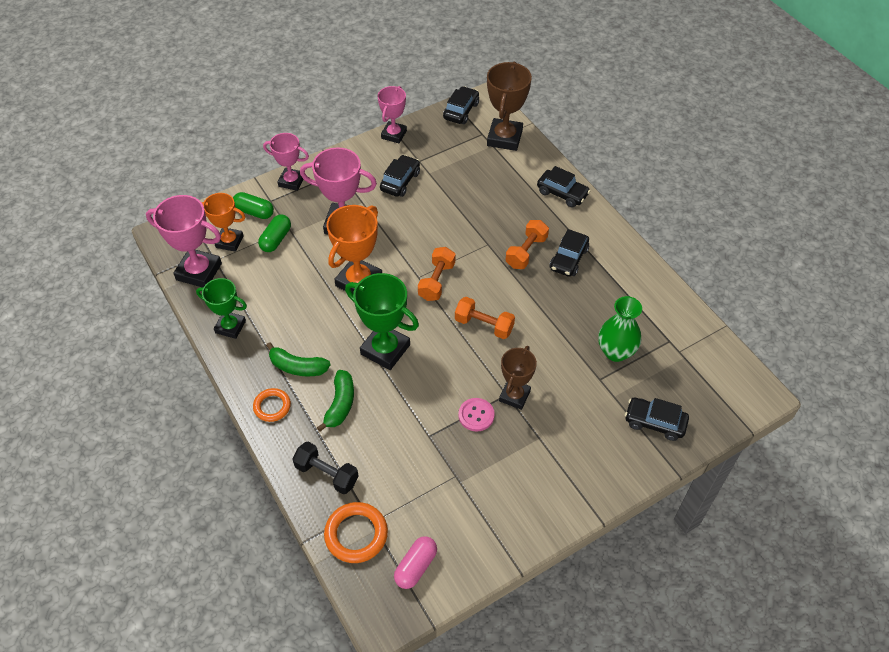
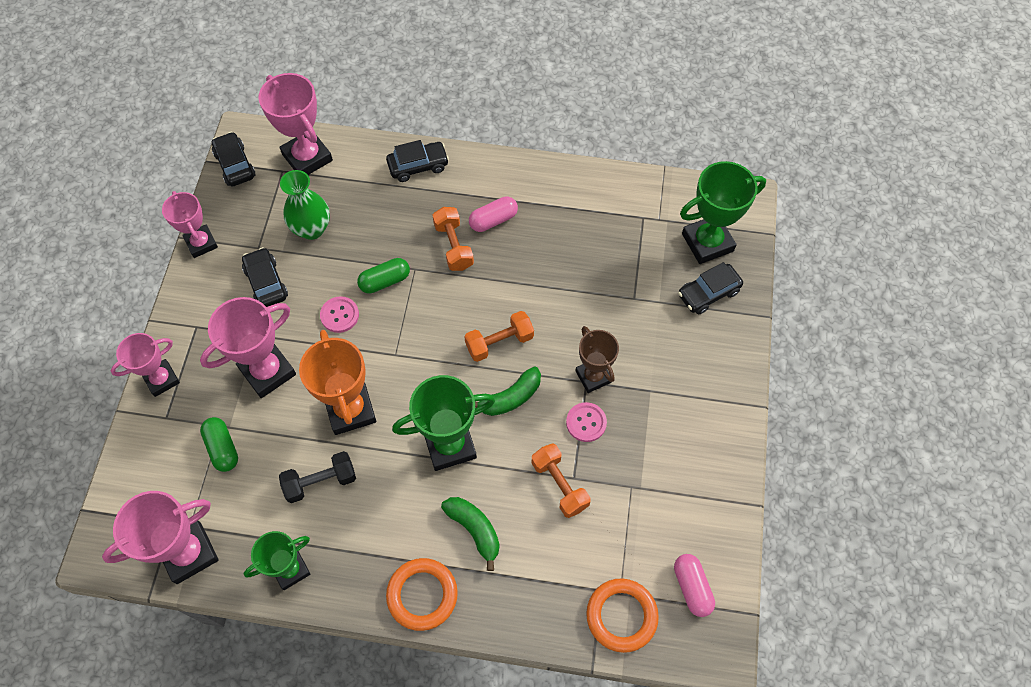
camera: 50 degrees left, 10 degrees up
(229, 241) = (179, 495): orange trophy -> none
(254, 212) = (164, 443): green capsule -> green capsule (385, 281)
(272, 406) = (422, 595): orange ring -> orange ring, size x1.55
(297, 367) = (398, 538): green banana -> green banana (510, 398)
(327, 474) = (539, 597): black dumbbell -> black dumbbell (320, 481)
(416, 230) = (339, 315): none -> pink button
(436, 281) = (415, 343): orange dumbbell -> orange dumbbell (559, 485)
(504, 138) = (307, 157): brown trophy -> pink trophy
(568, 259) = (493, 220): black car -> pink capsule
(615, 352) = (618, 264): green vase -> green vase (312, 229)
(695, 394) = (707, 242): none -> green trophy

